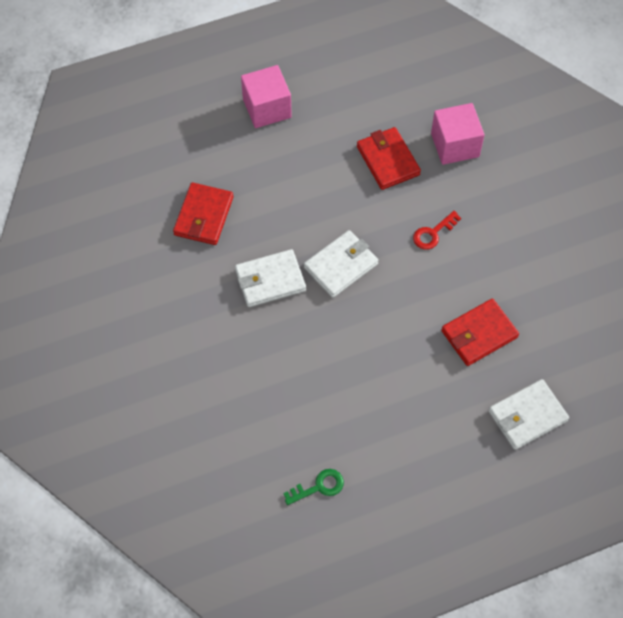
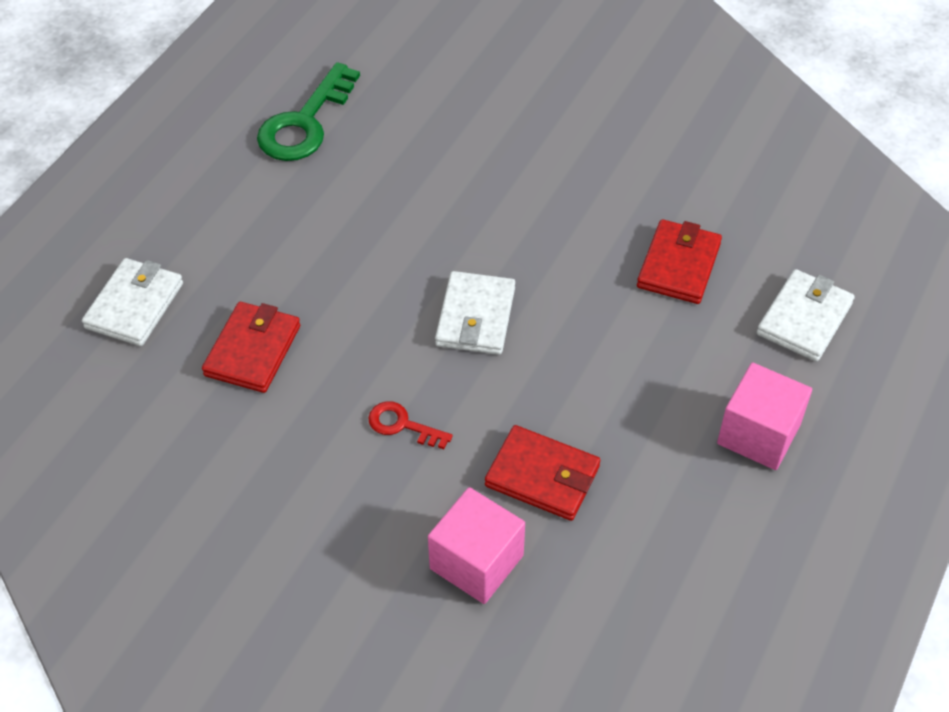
camera: 140 degrees right, 10 degrees down
(204, 216) = (678, 265): red wallet -> red wallet turned 45 degrees clockwise
(270, 280) = (536, 252): white wallet -> white wallet (804, 319)
(319, 487) = (305, 123): green key -> green key, size x1.95
(433, 233) = (402, 425): red key -> red key turned 75 degrees counterclockwise

